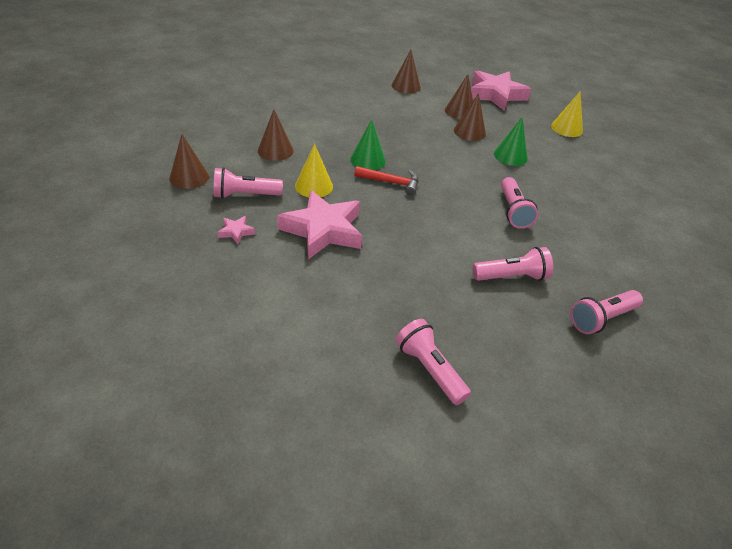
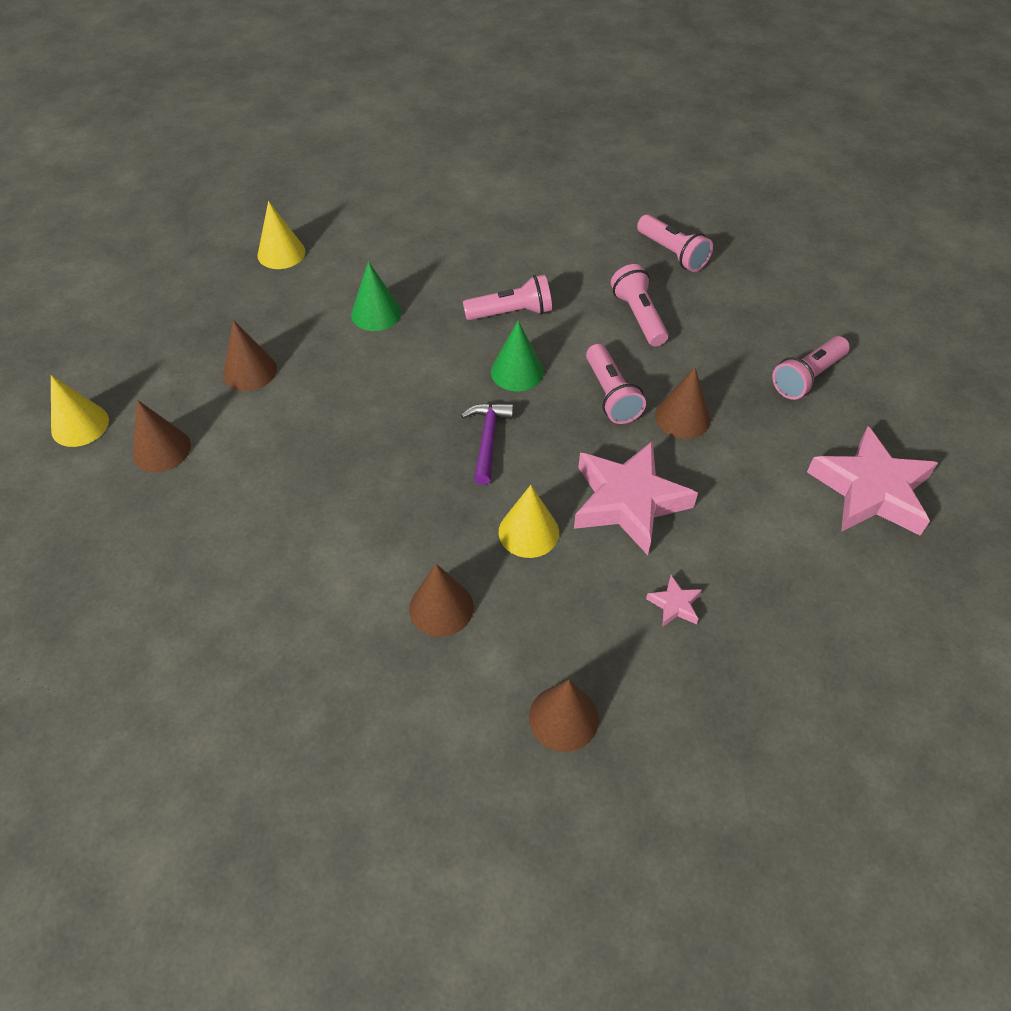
camera: 95 degrees left, 10 degrees up
(245, 195) = (584, 617): pink flashlight -> pink flashlight (611, 395)
(368, 160) = (435, 475): green cone -> green cone (517, 371)
(391, 182) = (488, 440): red hammer -> purple hammer
(426, 68) = (80, 425): none -> yellow cone
(469, 132) = (315, 358): brown cone -> brown cone (682, 417)
(496, 95) = (180, 328): pink star -> pink star (871, 490)

